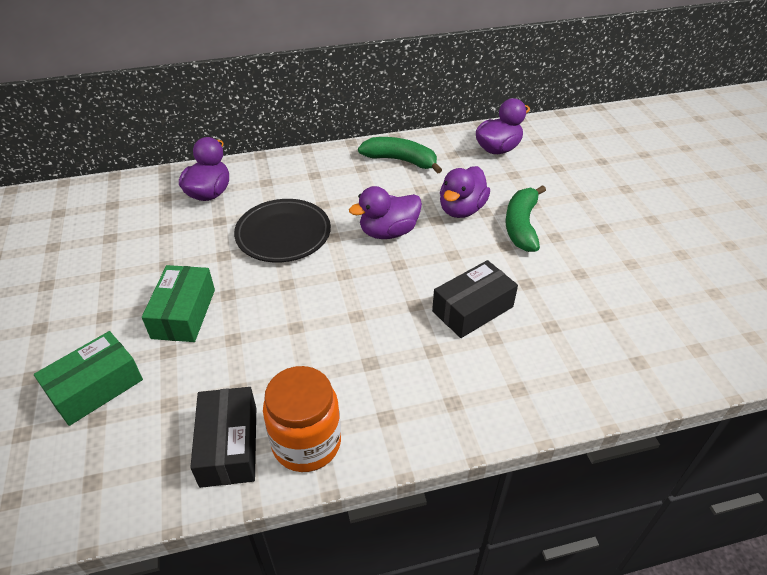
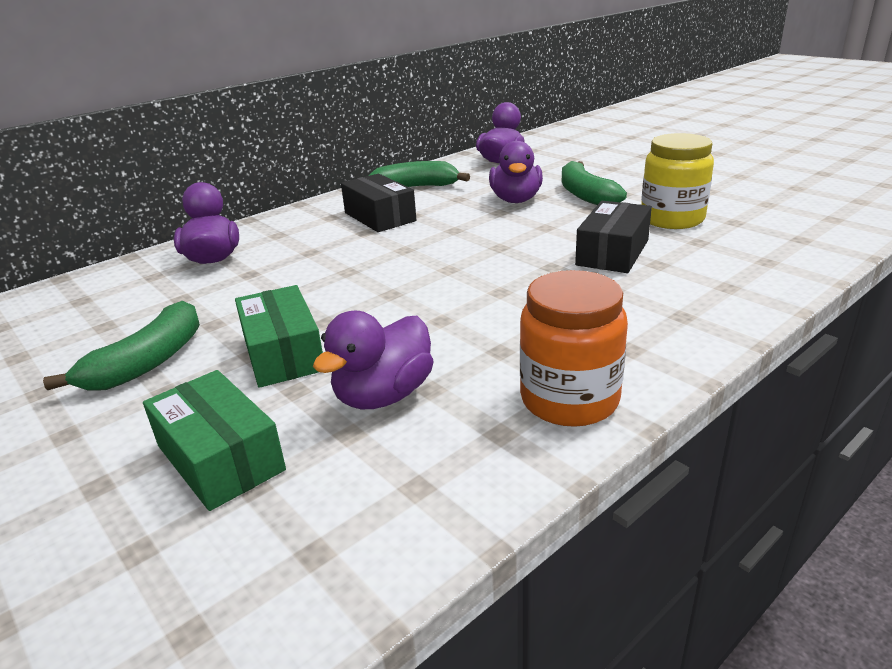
camera: 25 degrees left, 15 degrees down
(95, 387) = (220, 458): green box -> green box turned 60 degrees counterclockwise
(111, 285) = (148, 362): none -> green banana
(229, 446) = (476, 438): black box -> black box (379, 217)
(283, 234) = (343, 262): black plate -> none
(388, 232) = (460, 231): purple duck -> purple duck (383, 395)
(559, 288) = (672, 219): none -> yellow jar

